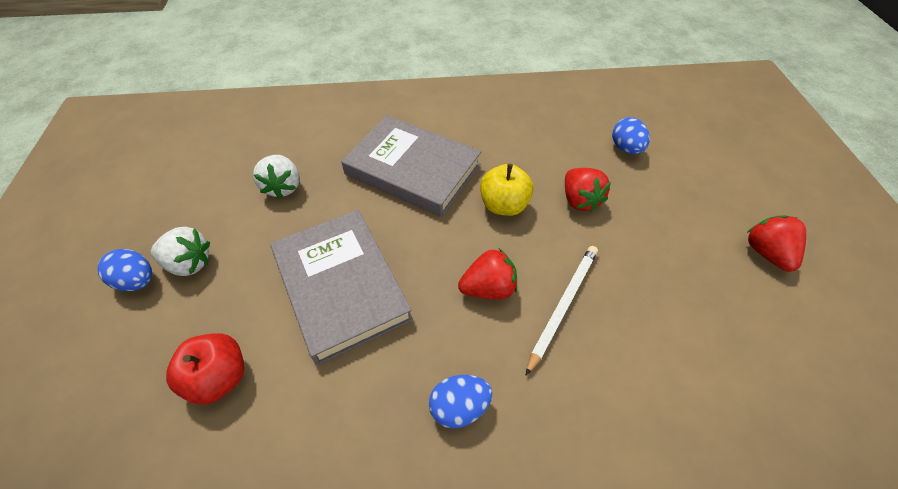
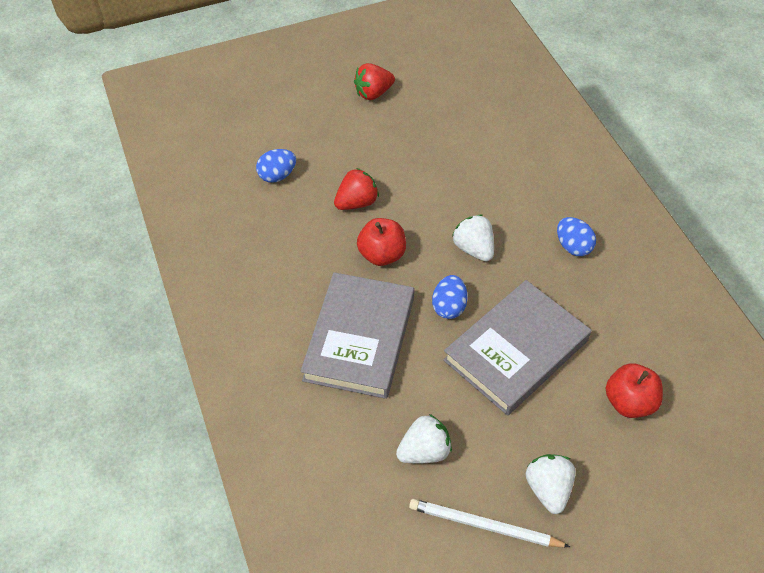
camera: 105 degrees left, 0 degrees up
(138, 281) = (586, 525): blue egg -> blue egg (449, 307)
(488, 288) = (474, 249): red strawberry -> white strawberry
(503, 205) = (382, 254): yellow apple -> red apple
(563, 305) = (469, 202): white pencil -> white pencil (484, 526)

